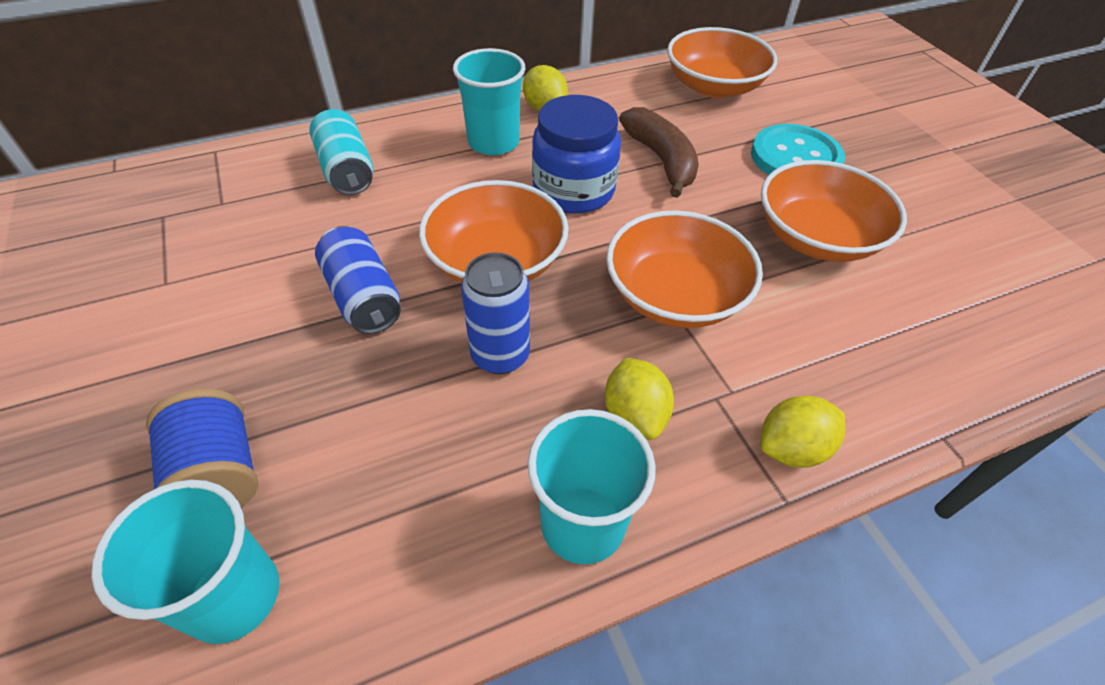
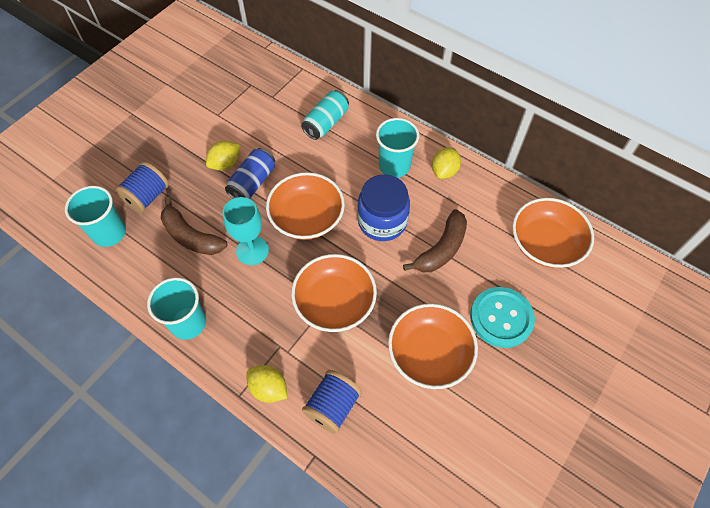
camera: 60 degrees right, 10 degrees up
(388, 435) = (191, 236): none -> brown banana
(500, 355) = (252, 250): blue can -> turquoise goblet
(634, 415) = (250, 317): yellow lemon -> yellow lemon (225, 164)
(860, 375) = (332, 406): none -> blue spool

